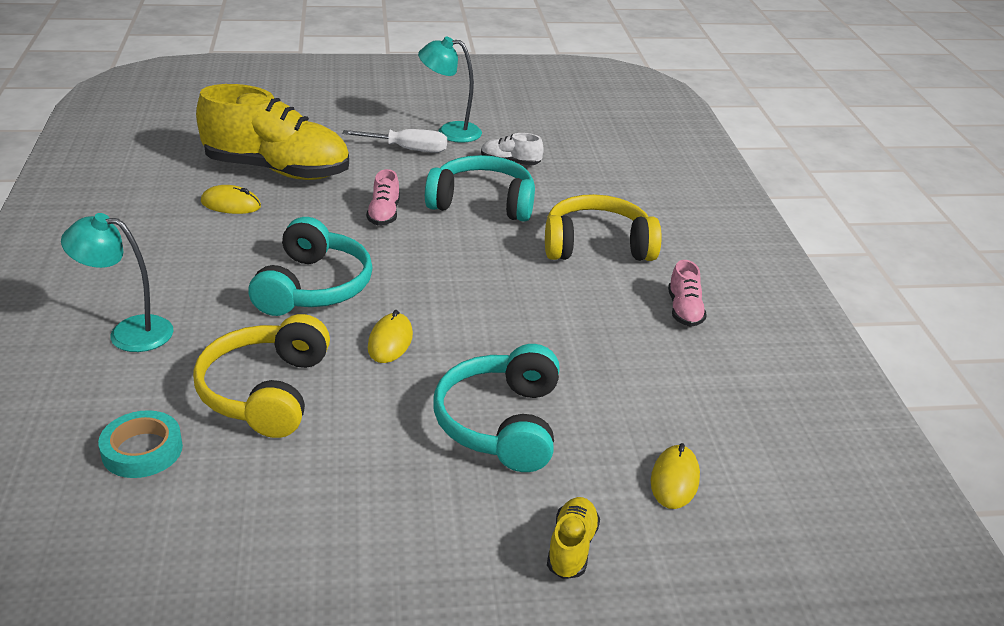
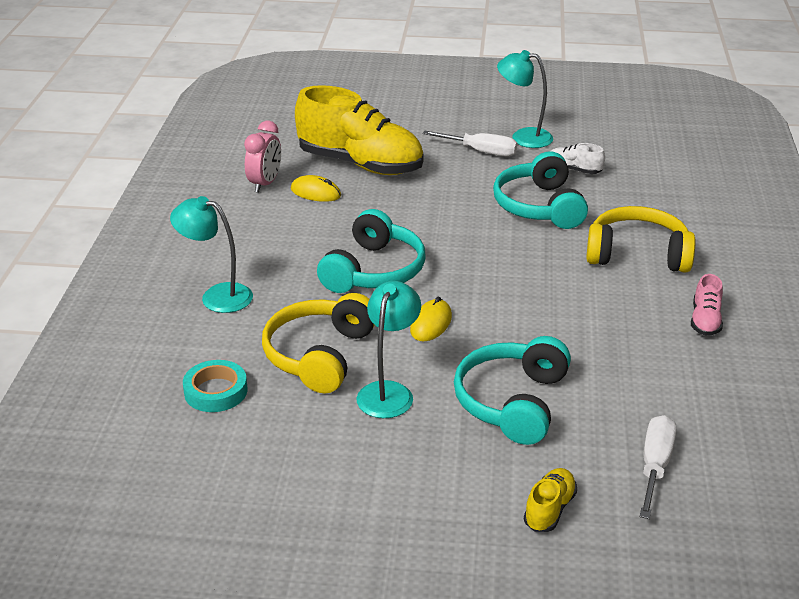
camera: 15 degrees right, 0 degrees up
(169, 198) = (265, 184): none -> pink clock
(356, 427) = (389, 392): none -> turquoise lamp
(384, 214) = (447, 211): pink shoe -> none
(482, 203) = (539, 206): turquoise headphones -> turquoise headphones turned 120 degrees counterclockwise
(674, 480) = (655, 466): yellow mouse -> white screwdriver

